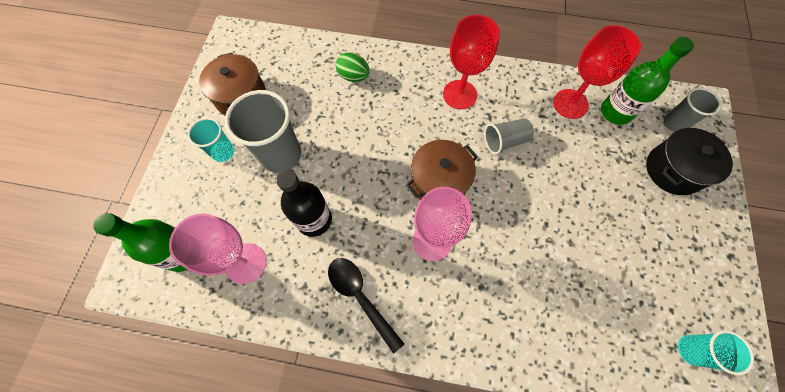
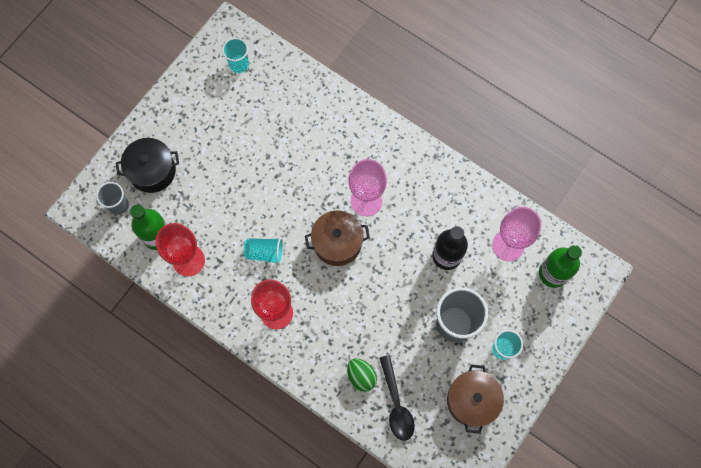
camera: 155 degrees left, 5 degrees up
(360, 297) = (434, 186): black spoon -> black spoon (396, 404)
(505, 141) = (265, 252): grey cup -> turquoise cup

